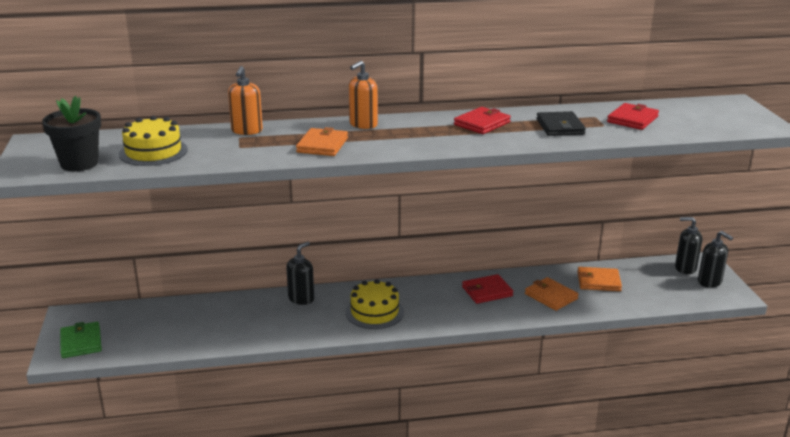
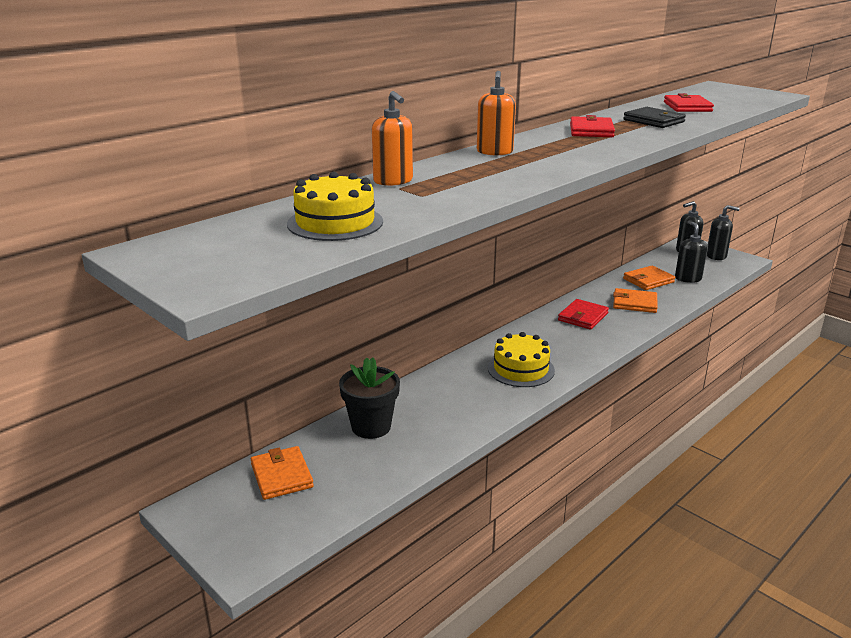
camera: 35 degrees left, 0 degrees up
(79, 164) = (268, 257): black flower pot -> black flower pot (371, 427)
(81, 342) = (251, 533): green wallet -> none
(301, 298) = (434, 383): black soap dispenser -> black soap dispenser (688, 278)
(322, 145) = (502, 175): orange wallet -> orange wallet (282, 476)

